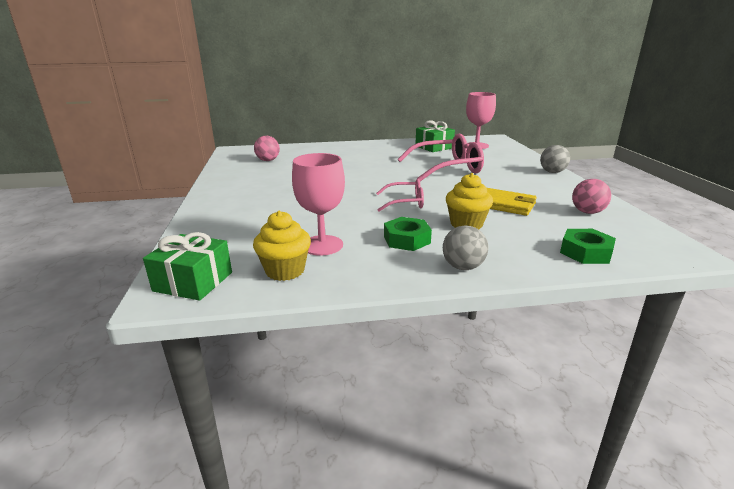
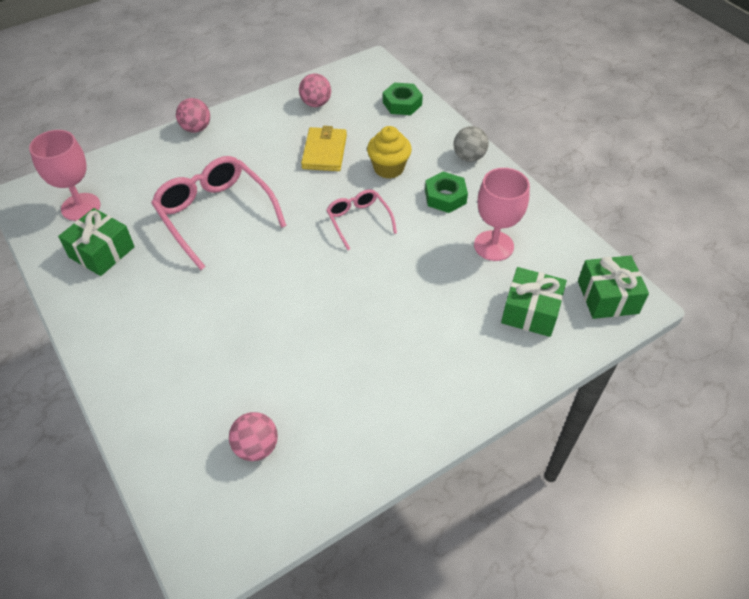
camera: 115 degrees left, 25 degrees up
(236, 241) = (530, 311): none -> green gift
(285, 271) = (549, 250): yellow cupcake -> none
(552, 172) = (196, 128): grey ball -> pink ball

